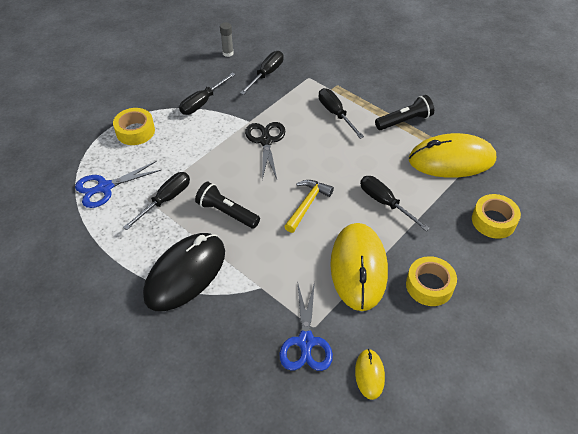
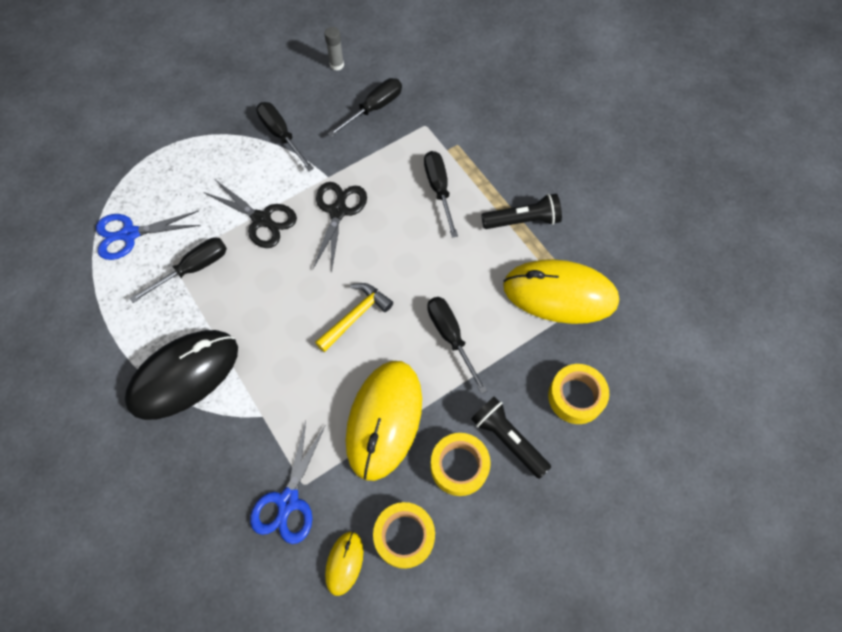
camera: 15 degrees right, 15 degrees up
(135, 131) = (188, 161): yellow tape -> yellow tape (404, 536)
(202, 102) = (281, 135): black screwdriver -> black screwdriver turned 90 degrees clockwise
(208, 157) = (261, 219): none -> black scissors
(226, 212) = (257, 303): black flashlight -> black flashlight (508, 439)

